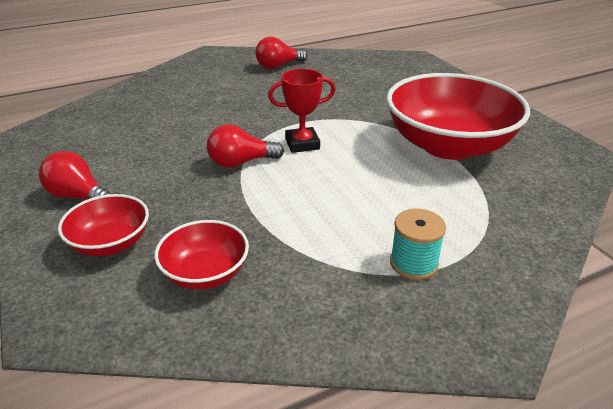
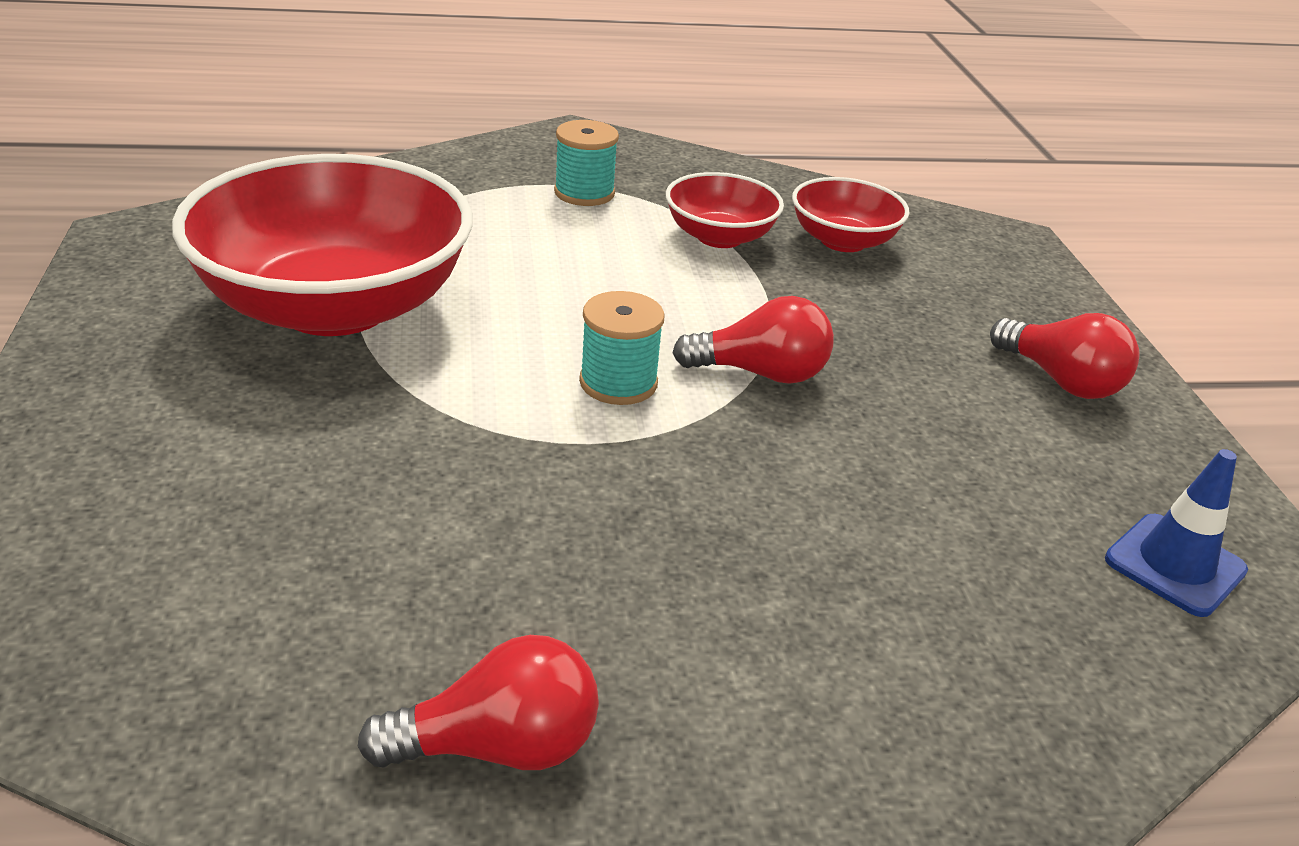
camera: 165 degrees left, 0 degrees up
(71, 131) = (1175, 565): none -> blue traffic cone
(110, 243) = (977, 299): red bowl -> red bowl (719, 237)
(302, 144) = (618, 383): red trophy -> turquoise spool

